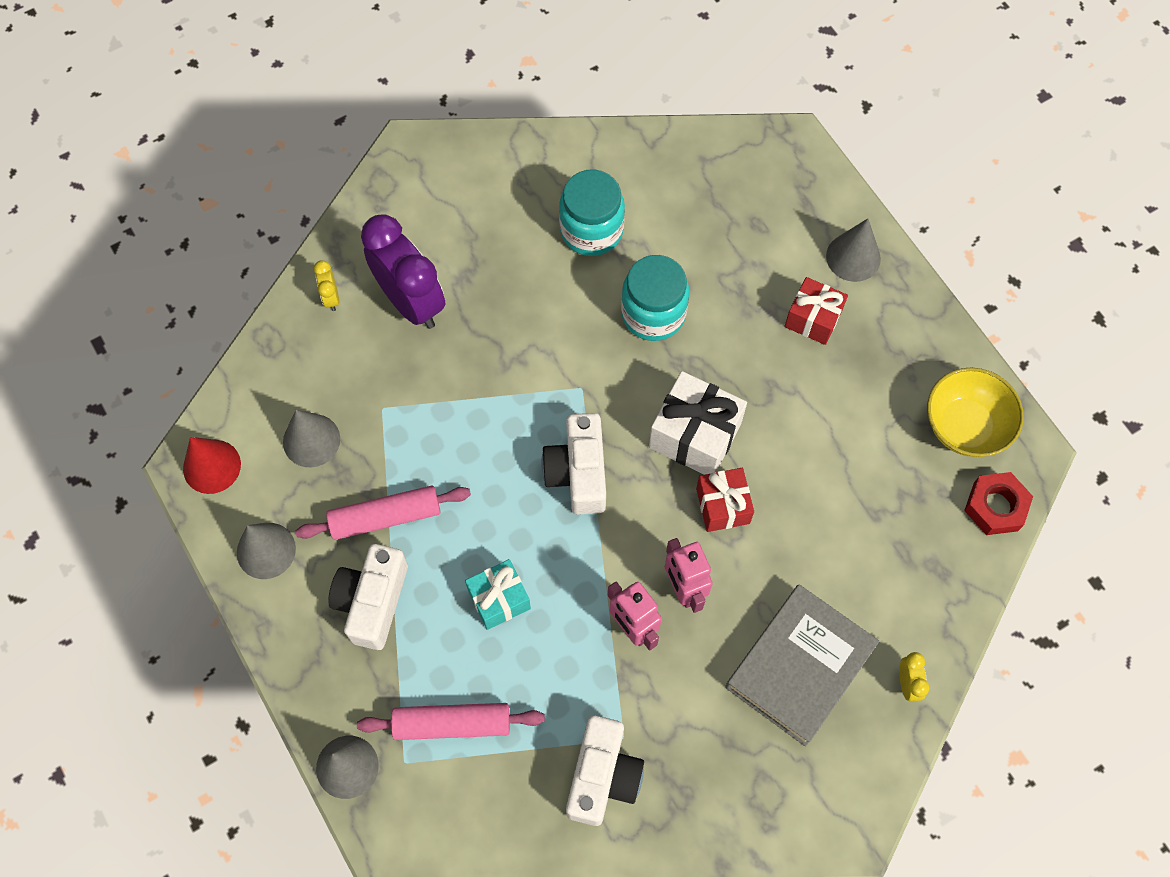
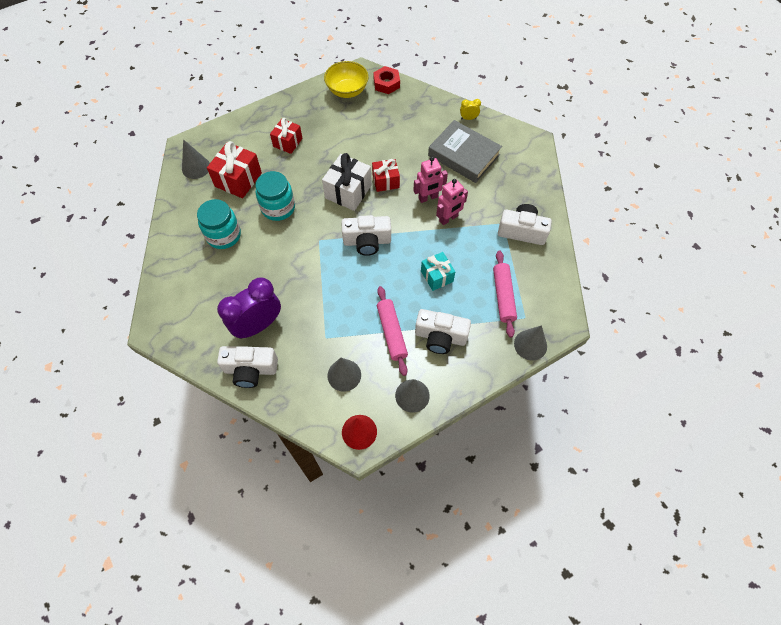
camera: 90 degrees left, 5 degrees down
(331, 297) = (250, 370): yellow clock -> white camera
(716, 241) = (238, 179): none -> red gift
(853, 257) = (255, 125): grey cone -> grey cone (196, 167)

